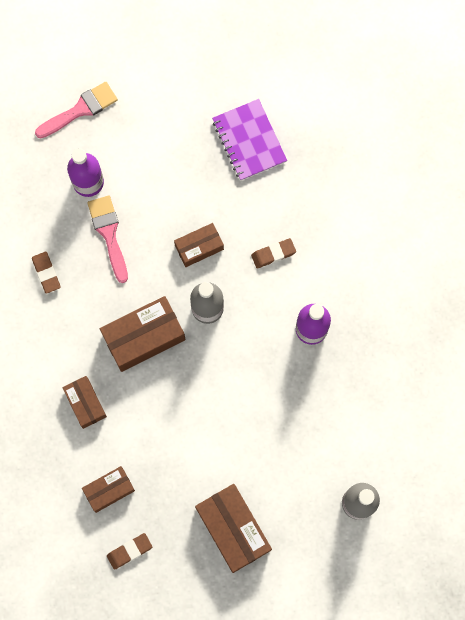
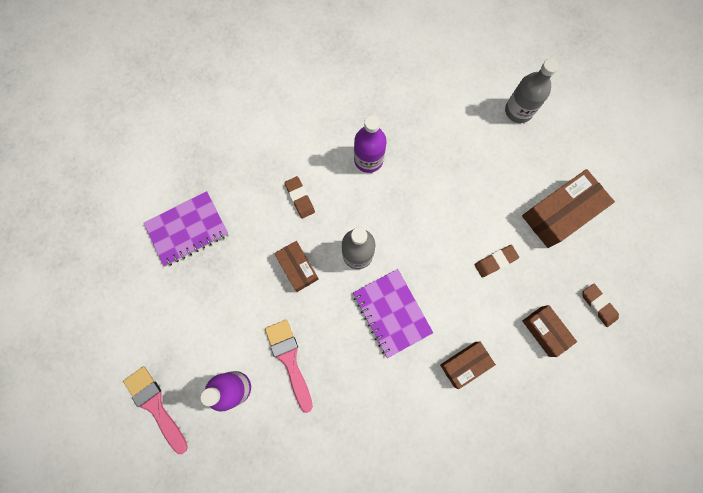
camera: 95 degrees left, 0 degrees up
(46, 273) = (335, 421): brown eraser -> brown eraser (495, 261)
(109, 234) = (289, 359): pink brush -> pink brush turned 90 degrees clockwise
(143, 337) = (391, 313): brown box -> purple notebook

